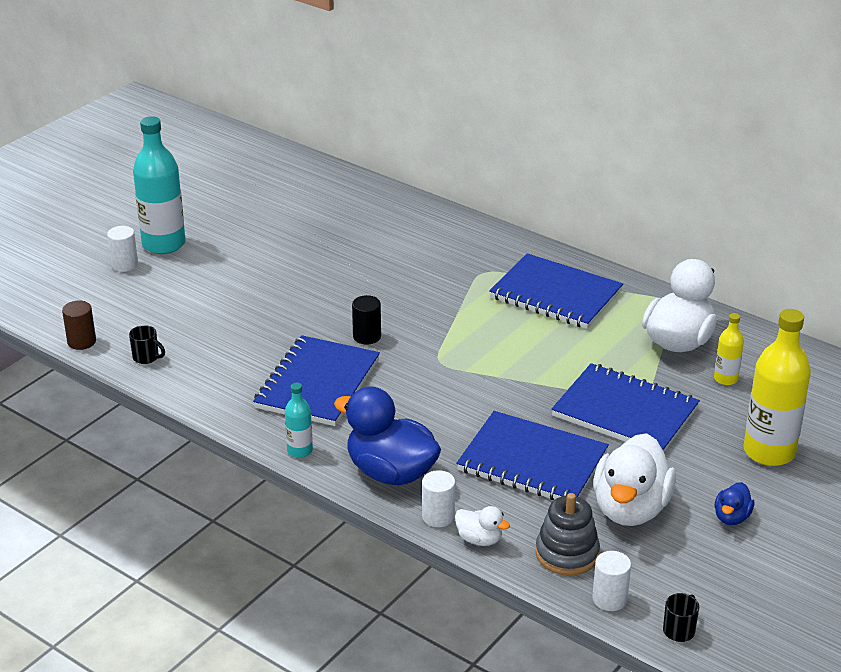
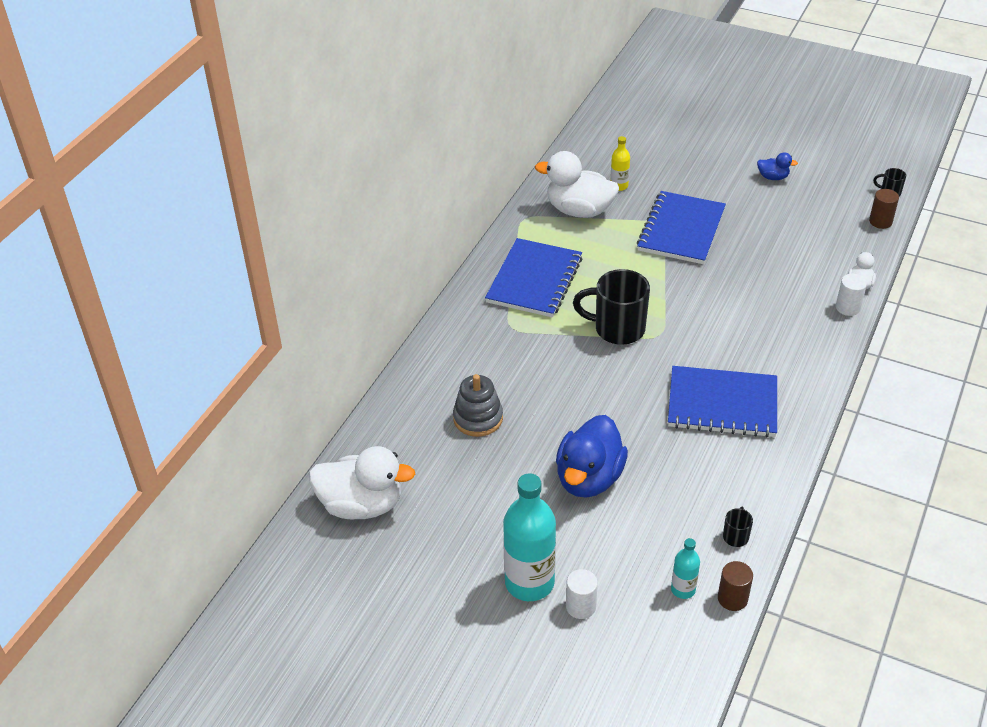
camera: 100 degrees left, 10 degrees up
(300, 450) = (814, 397): turquoise bottle -> turquoise bottle (683, 589)
(367, 336) = (640, 386): black cylinder -> none
(391, 472) = (813, 340): blue duck -> blue duck (589, 478)
(459, 336) = (617, 329): none -> black mug
(532, 461) = (762, 269): blue notebook -> none
(567, 554) = (849, 243): grey stacking toy -> grey stacking toy (478, 418)
(609, 599) = (880, 221): white cylinder -> brown cylinder
(630, 509) = (788, 219): white duck -> white duck (361, 505)
(769, 452) = (695, 164): yellow bottle -> none

